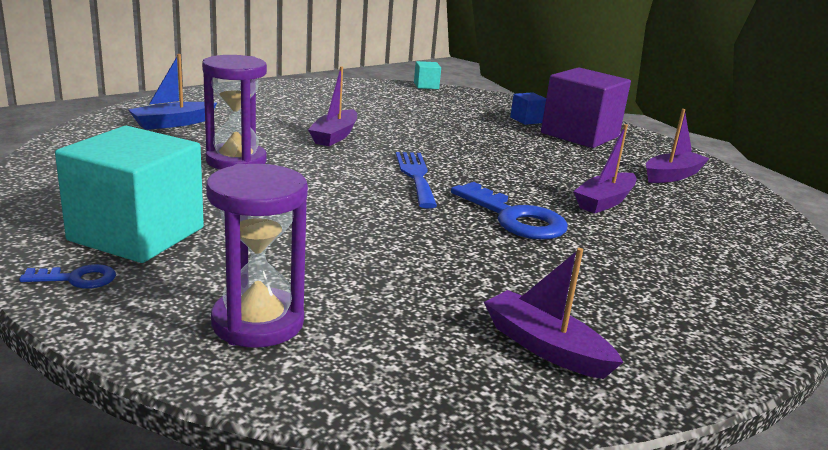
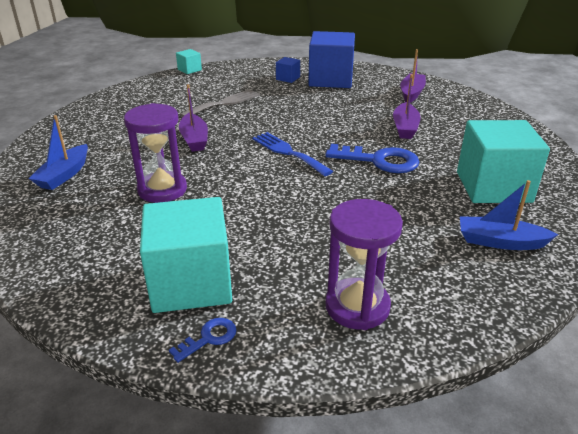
camera: 30 degrees left, 10 degrees up
(416, 119) = (224, 103): none -> grey fork
(545, 347) = (500, 242): purple boat -> blue boat
(580, 135) = (330, 79): purple cube -> blue cube
(634, 295) = (493, 187): none -> turquoise cube

